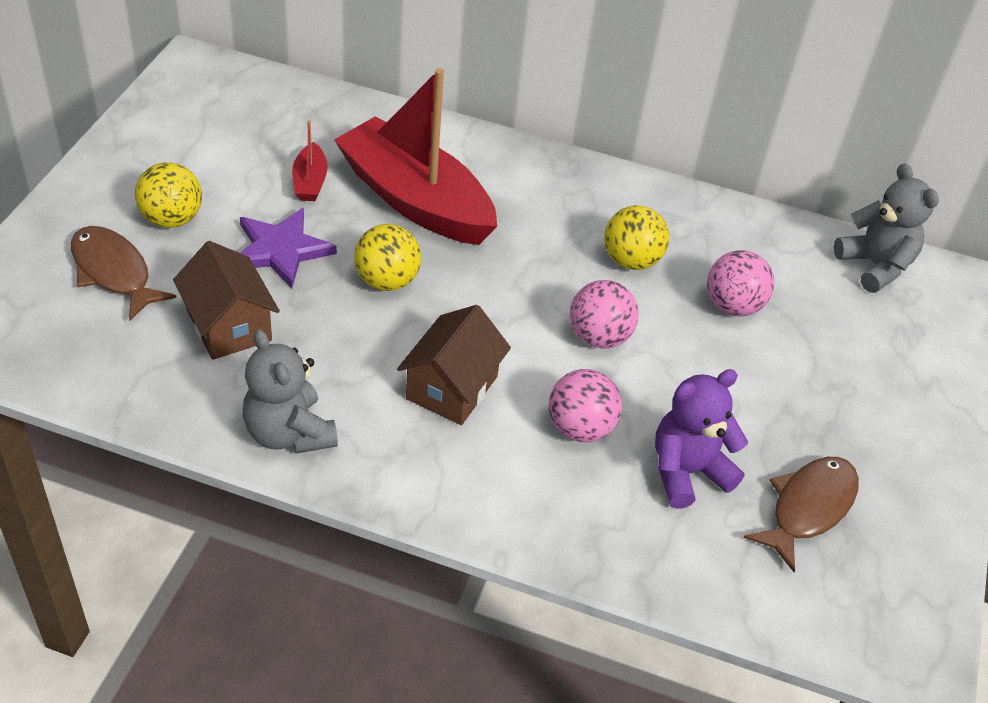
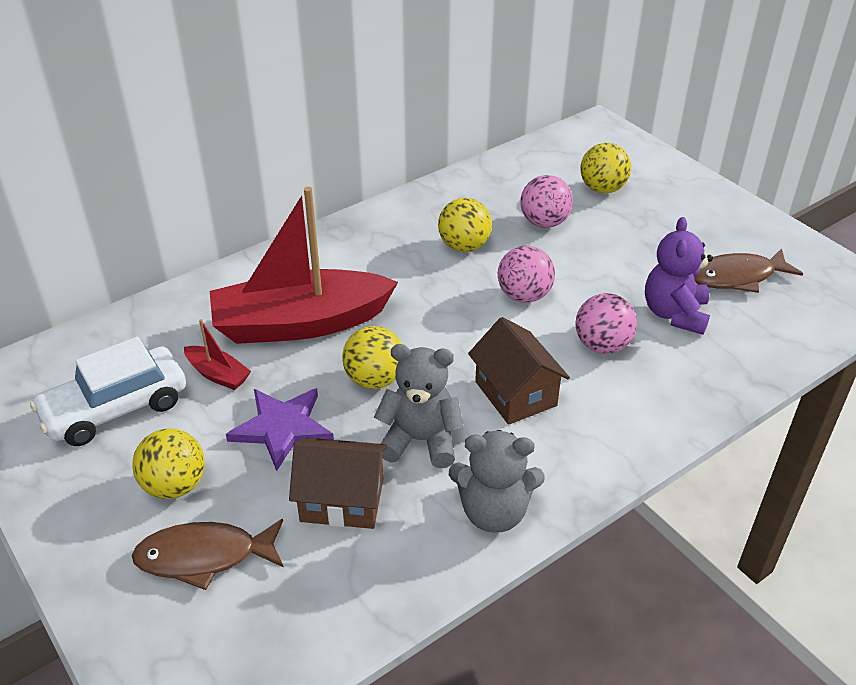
camera: 50 degrees left, 5 degrees down
(225, 145) = (115, 408): none -> white car
(808, 508) = (737, 277): brown fish -> brown fish turned 90 degrees counterclockwise
(845, 331) = (602, 189): none -> yellow ball
(875, 266) = (557, 150): grey teddy bear -> grey teddy bear (420, 440)

